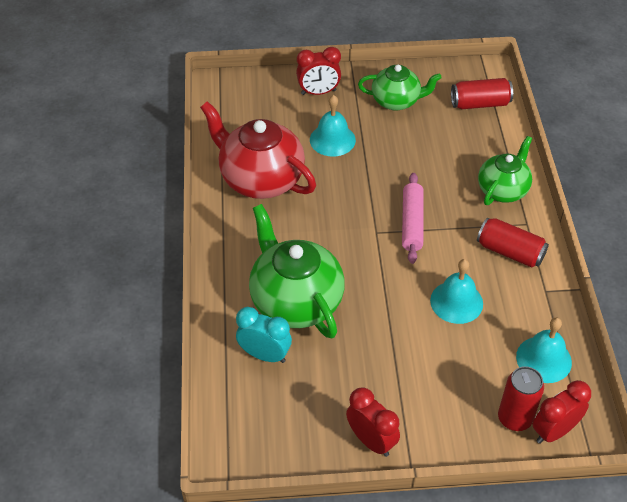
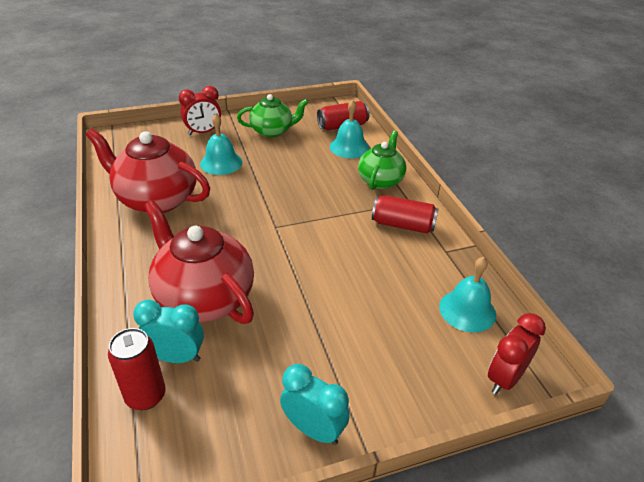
camera: 15 degrees left, 10 degrees down
(295, 301) = (204, 298): green teapot -> red teapot
(371, 441) = (313, 429): red clock -> turquoise clock
(412, 223) = (307, 215): pink rolling pin -> none
(456, 302) = (367, 273): turquoise bell -> turquoise bell (349, 147)
(514, 418) = (460, 373): red can -> red can (146, 396)

